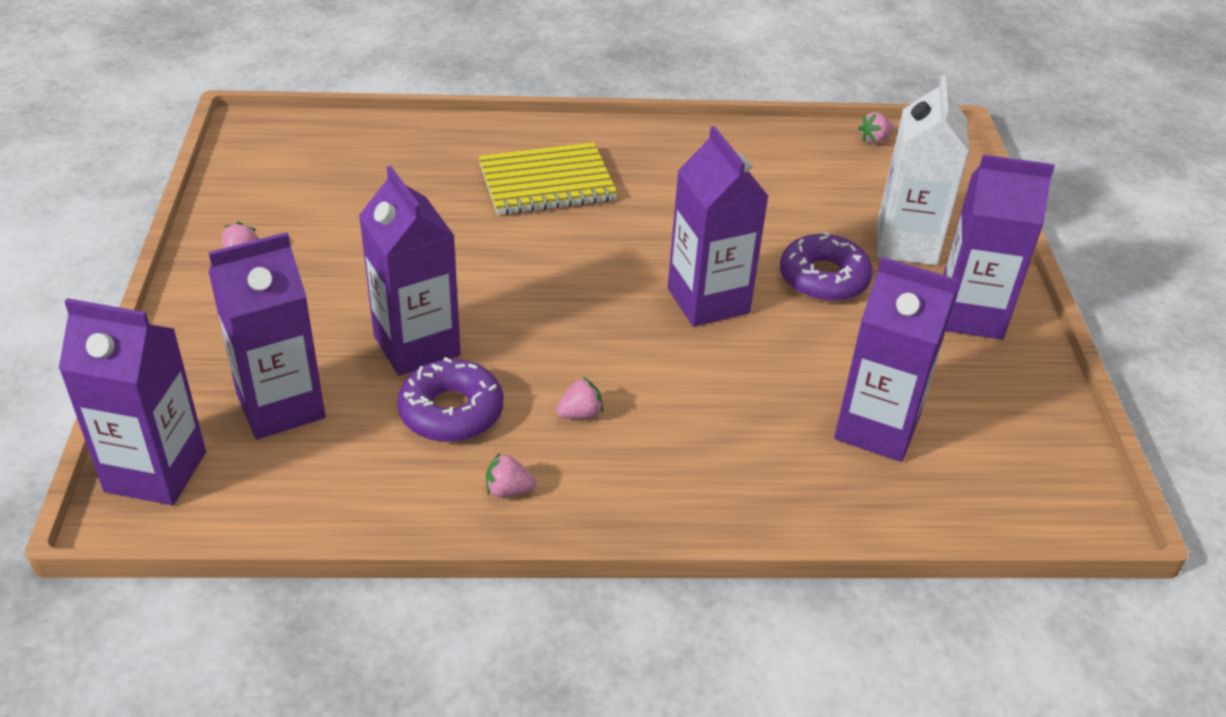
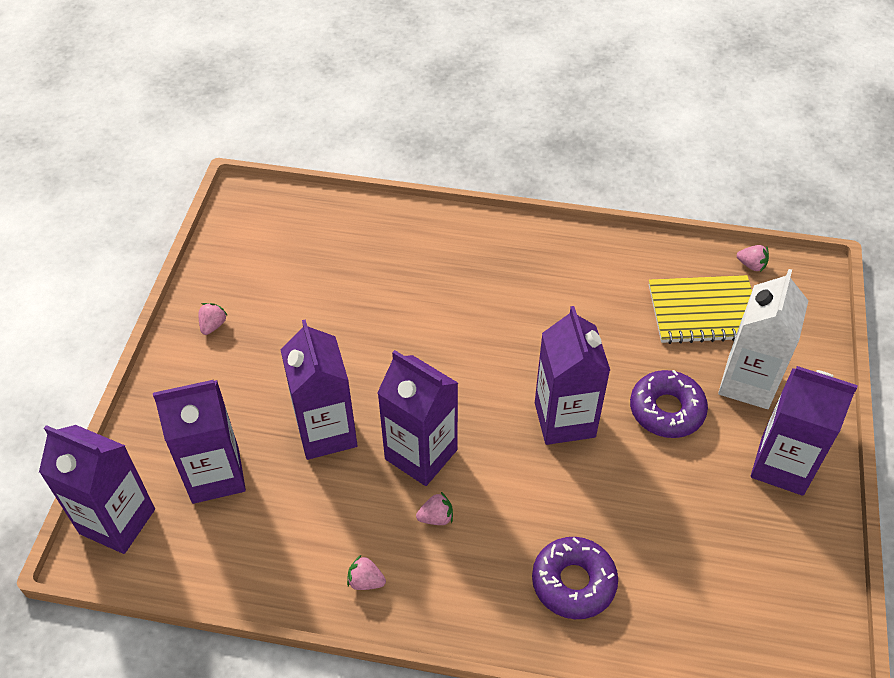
camera: 15 degrees right, 10 degrees up
(451, 411) = (339, 500): purple donut -> purple donut (573, 582)
(546, 183) = (462, 280): yellow notebook -> yellow notebook (704, 312)
(874, 139) = (751, 265): pink strawberry -> pink strawberry turned 135 degrees counterclockwise
(877, 428) = (670, 569): purple carton -> purple carton (421, 454)

